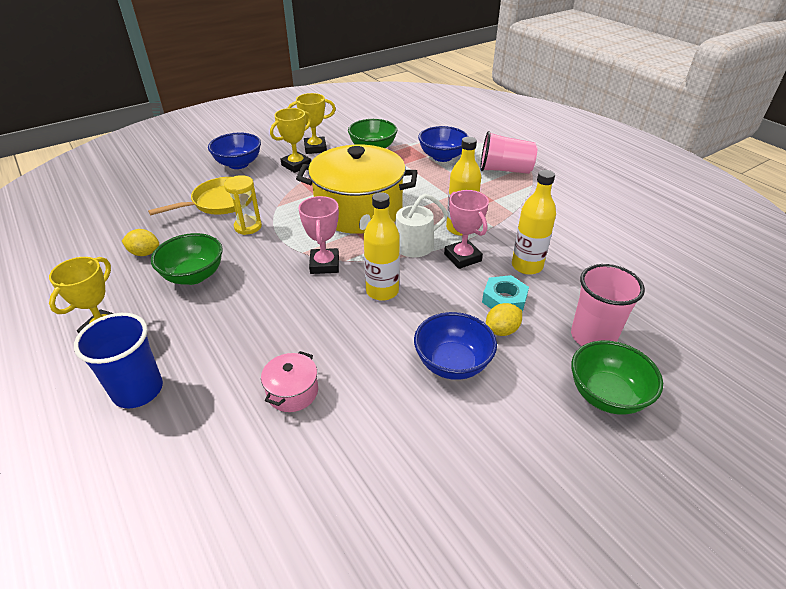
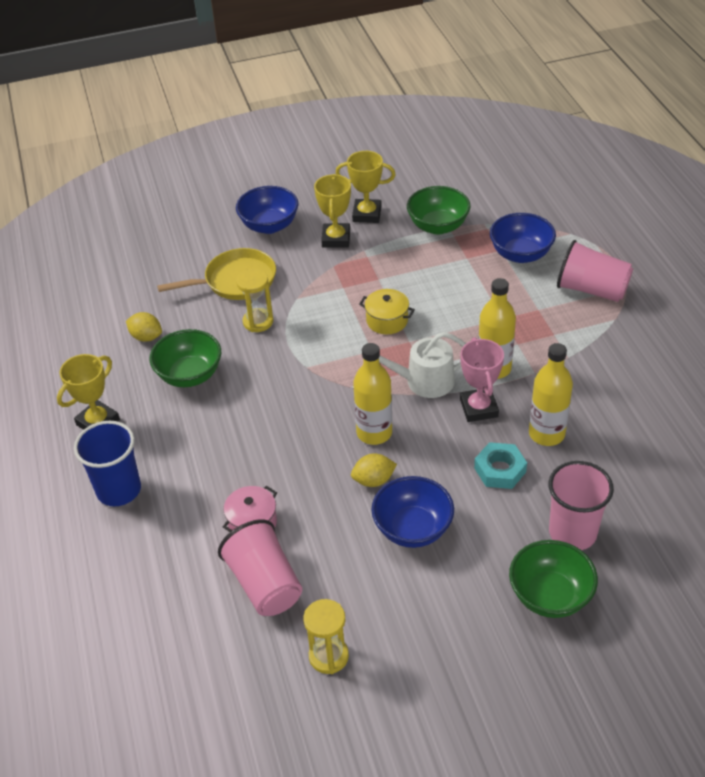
camera: 20 degrees right, 5 degrees up
(296, 165) = (336, 239): yellow trophy -> yellow trophy turned 60 degrees counterclockwise
(324, 264) = (325, 387): pink trophy -> none
(325, 451) = (265, 584): none -> pink cup
(359, 210) = (387, 320): yellow pot -> yellow pot, size x0.41
(423, 514) = (328, 656): none -> yellow hourglass
(502, 330) = (479, 505): yellow lemon -> yellow lemon (373, 480)

